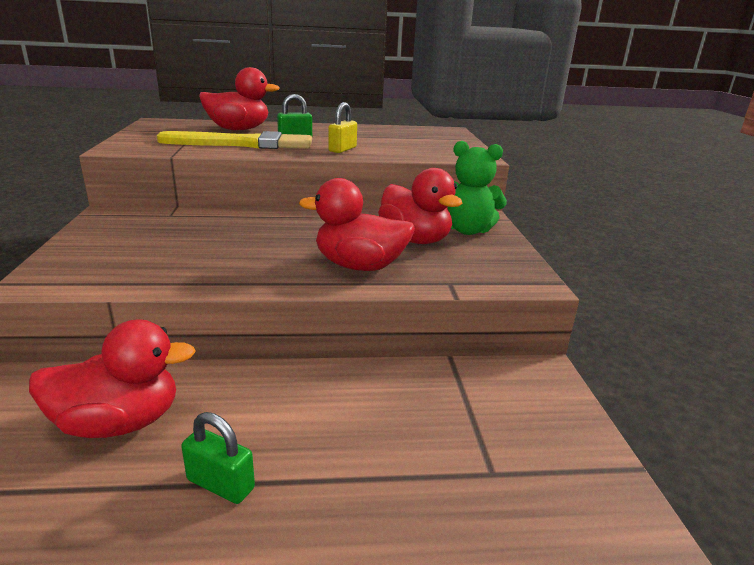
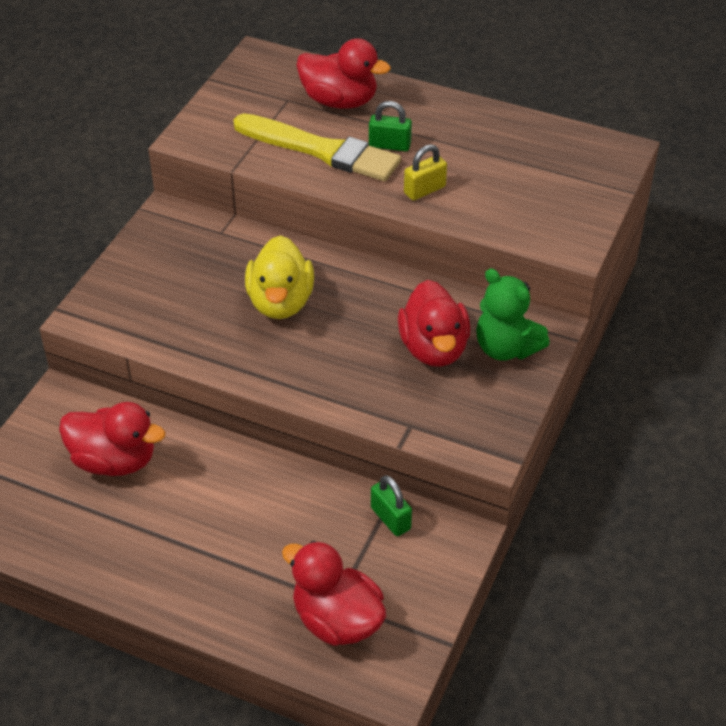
camera: 30 degrees right, 20 degrees up
(221, 484) = (158, 535): green padlock -> green padlock (390, 518)
(257, 239) = (280, 302): none -> yellow duck
(359, 266) = (347, 375): red duck -> red duck (337, 620)

